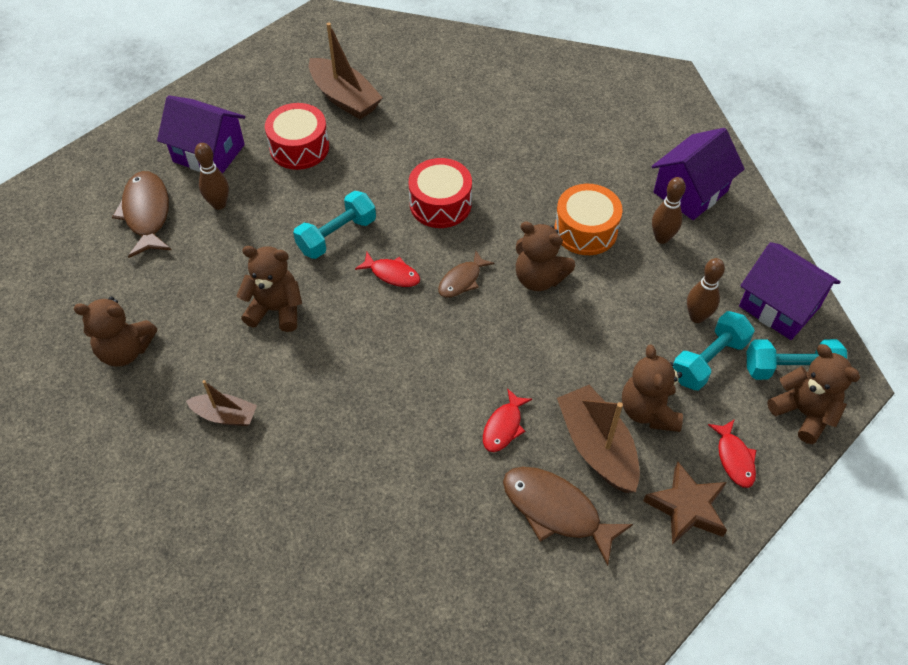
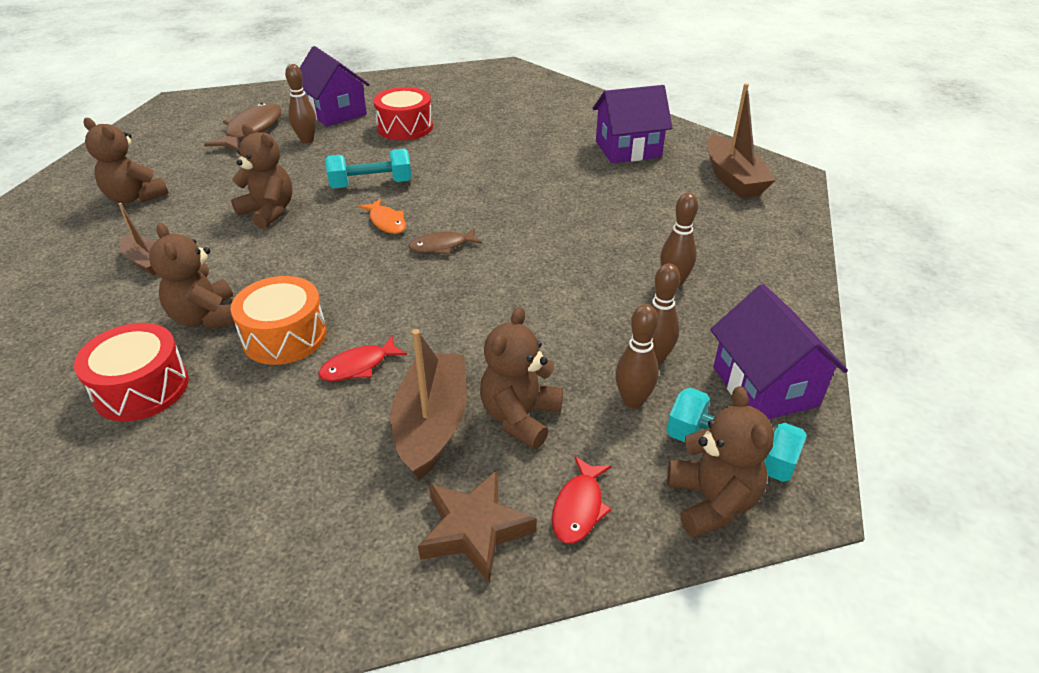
camera: 30 degrees right, 15 degrees down
(344, 98) = (473, 111): brown boat -> brown boat (733, 178)
(392, 274) = (386, 222): red fish -> orange fish
(440, 204) = (479, 192): red drum -> red drum (141, 388)
(539, 278) = (515, 269): brown teddy bear -> brown teddy bear (207, 318)
(556, 510) = (330, 461): brown fish -> none
(585, 230) = (597, 251): orange drum -> orange drum (284, 336)
(690, 192) = (738, 259): purple house -> purple house (628, 149)
(708, 360) = (632, 401): turquoise dumbbell -> brown bowling pin

